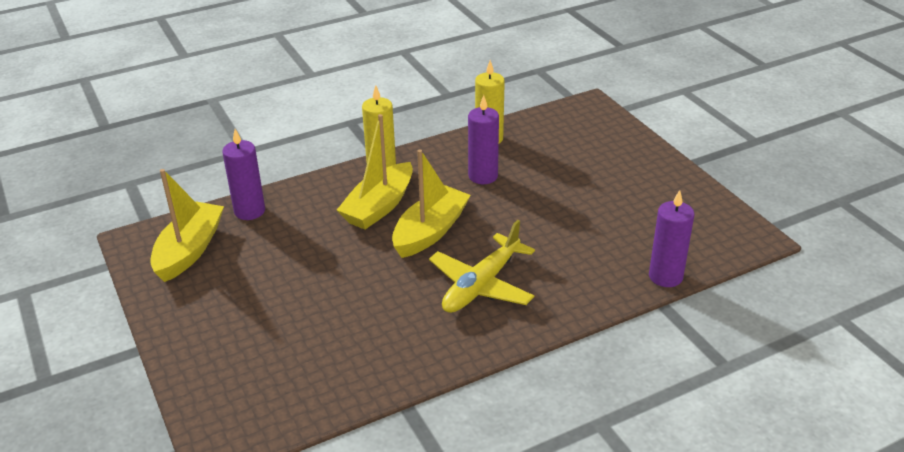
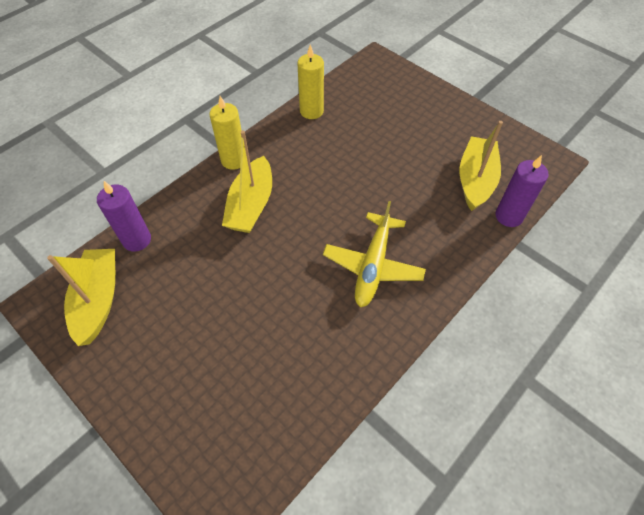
camera: 20 degrees left, 20 degrees up
(430, 231) = (306, 220): yellow boat -> yellow boat (475, 180)
(483, 176) = (324, 151): purple candle -> none

